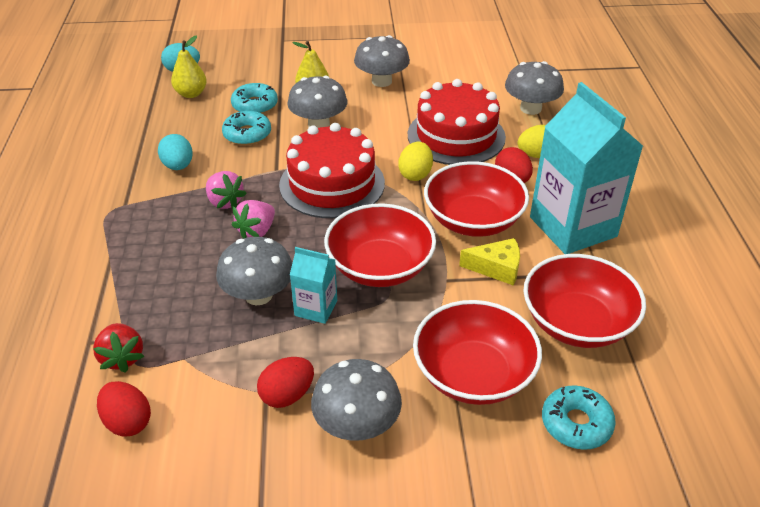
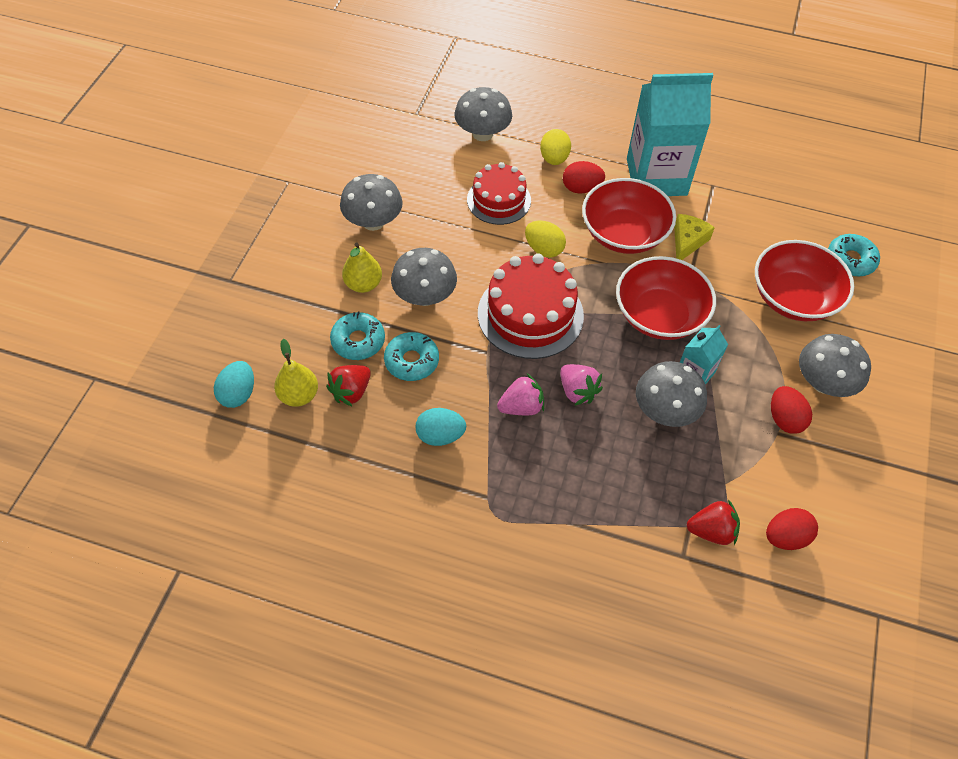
camera: 70 degrees left, 15 degrees up
(204, 114) = (351, 392): none -> red strawberry
(456, 136) = (499, 200): red cake -> red cake, size x0.66
(577, 322) = (760, 220): red bowl -> none

